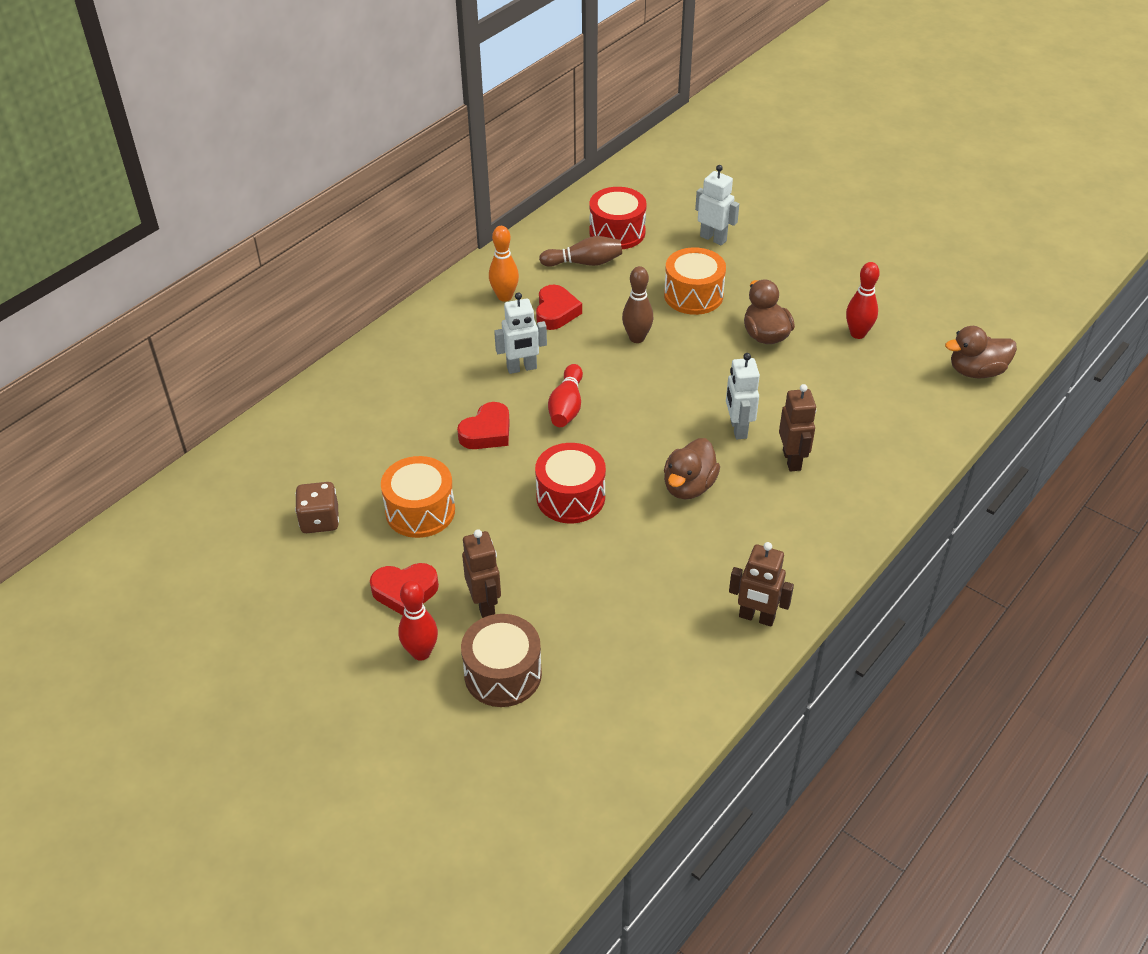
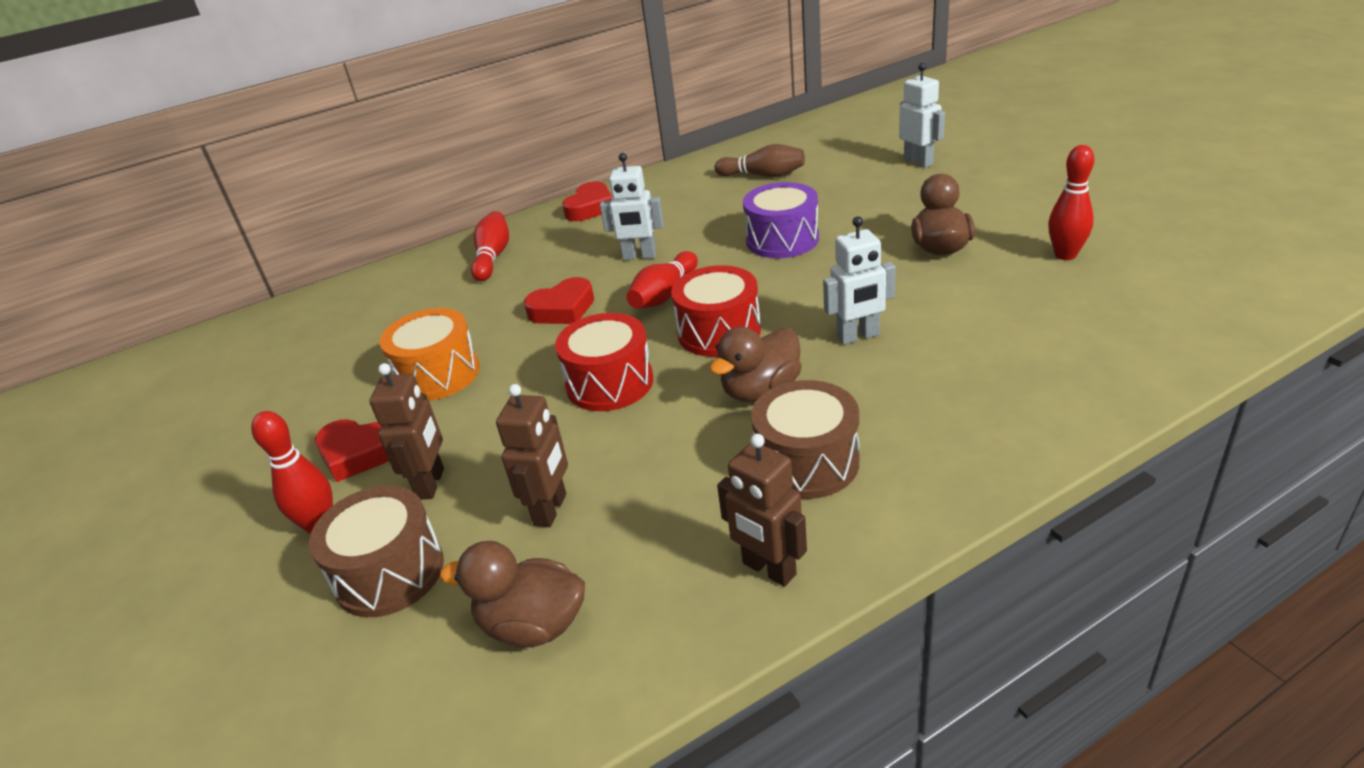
camera: 25 degrees right, 10 degrees down
(320, 520) = (335, 369): brown dice -> none
(382, 382) = (493, 257): none -> red bowling pin
(504, 296) = (663, 197): orange bowling pin -> none
(556, 312) = (707, 212): red heart -> red heart (590, 208)
(617, 232) = (813, 153): red drum -> red drum (719, 332)
(637, 338) = (782, 240): brown bowling pin -> purple drum
(693, 295) = (869, 207): orange drum -> none
(738, 428) = (858, 336): white robot -> white robot turned 120 degrees counterclockwise
(747, 538) = (807, 462): none -> brown drum
(792, 460) = (916, 378): brown robot -> brown robot (551, 510)
(976, 371) = (1233, 307): brown duck -> brown duck (533, 625)

